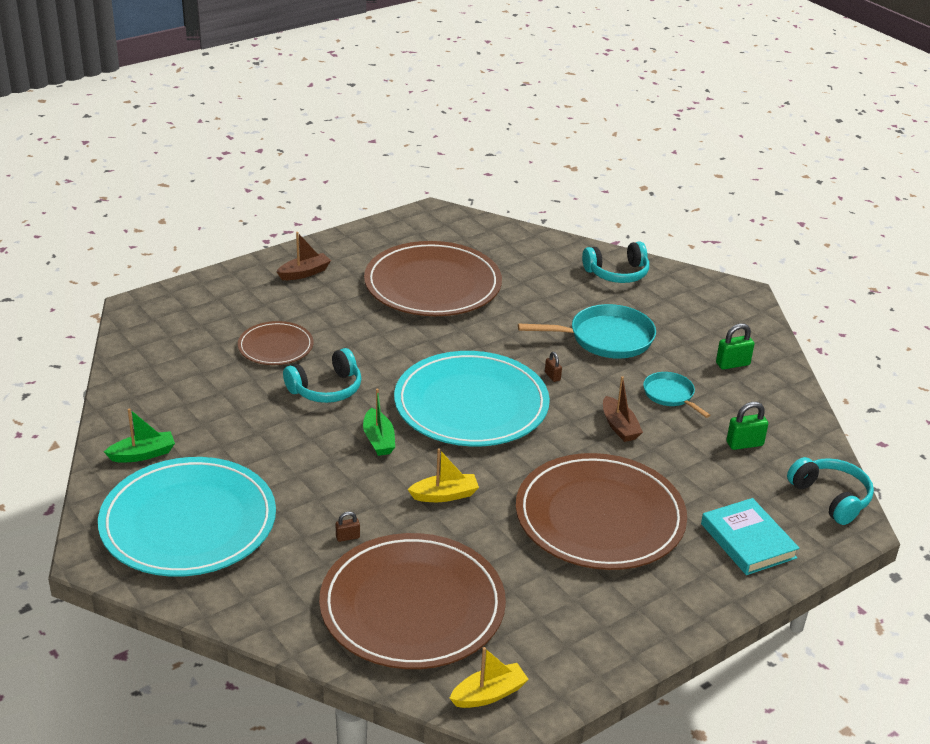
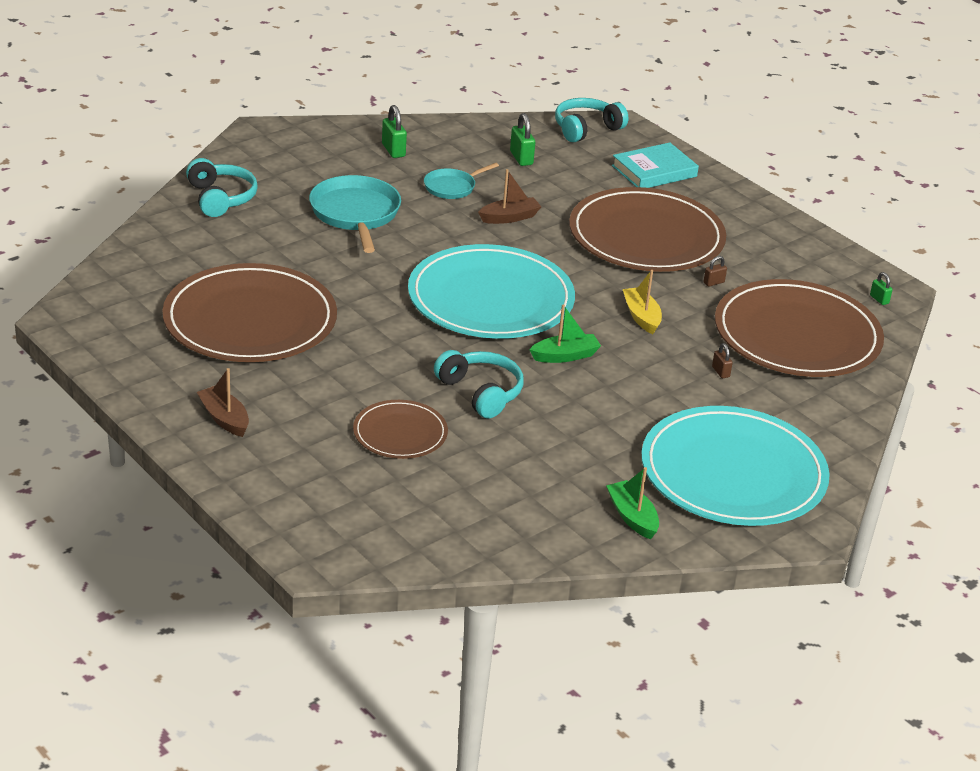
camera: 95 degrees left, 0 degrees up
(489, 694) = (879, 299): yellow boat -> green padlock
(552, 376) = (431, 249): brown padlock -> brown padlock (713, 282)

